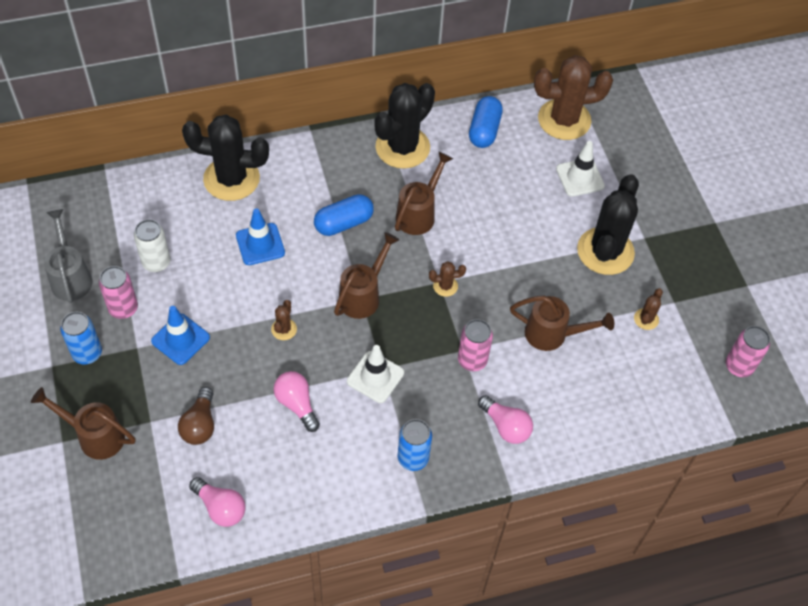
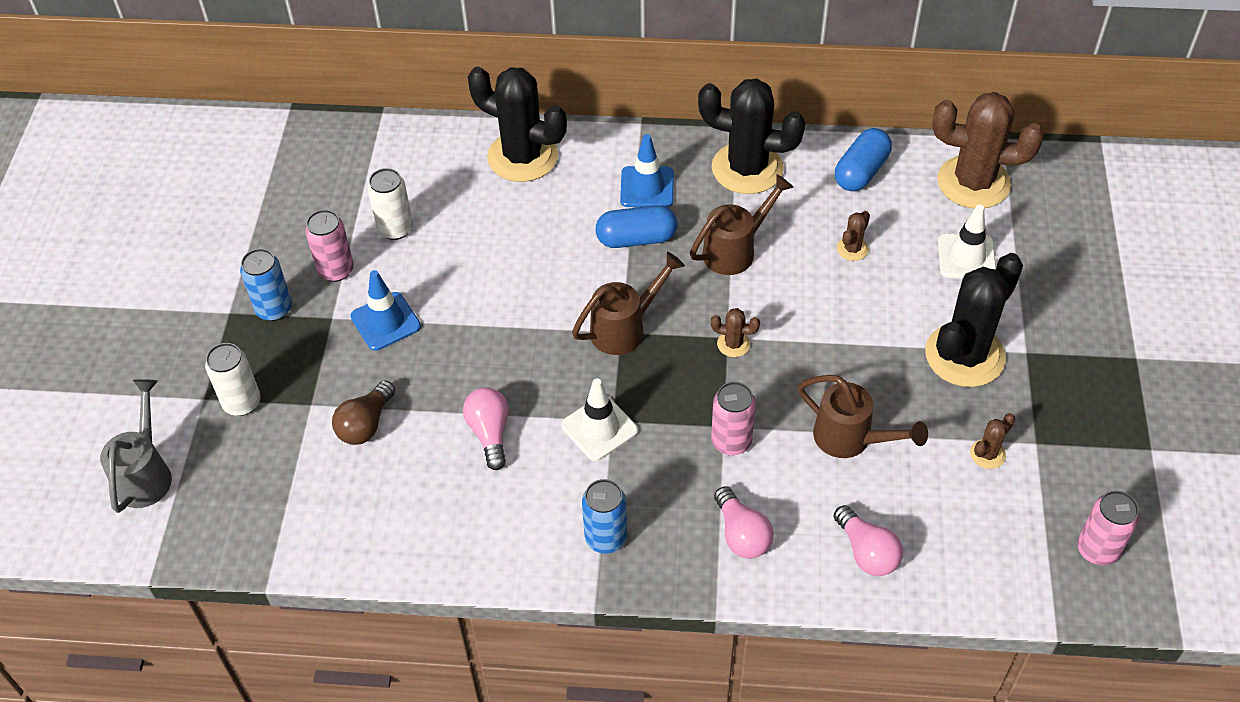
camera: 25 degrees right, 5 degrees down
(70, 277) = (293, 220): grey watering can -> grey watering can (146, 474)
(95, 436) = (242, 403): brown watering can -> white can
(220, 507) = (348, 526): pink light bulb -> pink light bulb (867, 552)
(260, 244) = (525, 238): blue traffic cone -> blue traffic cone (647, 187)
(284, 329) = (511, 342): brown cactus -> brown cactus (852, 249)
(402, 147) = (747, 168): black cactus -> black cactus turned 45 degrees clockwise

